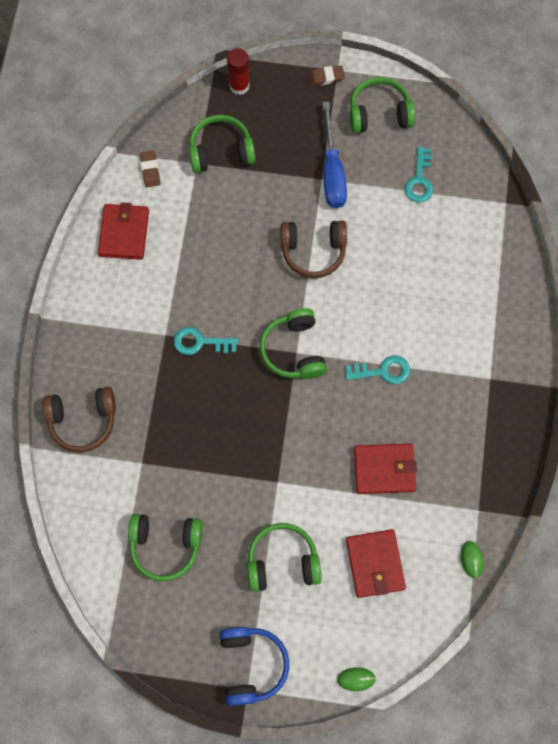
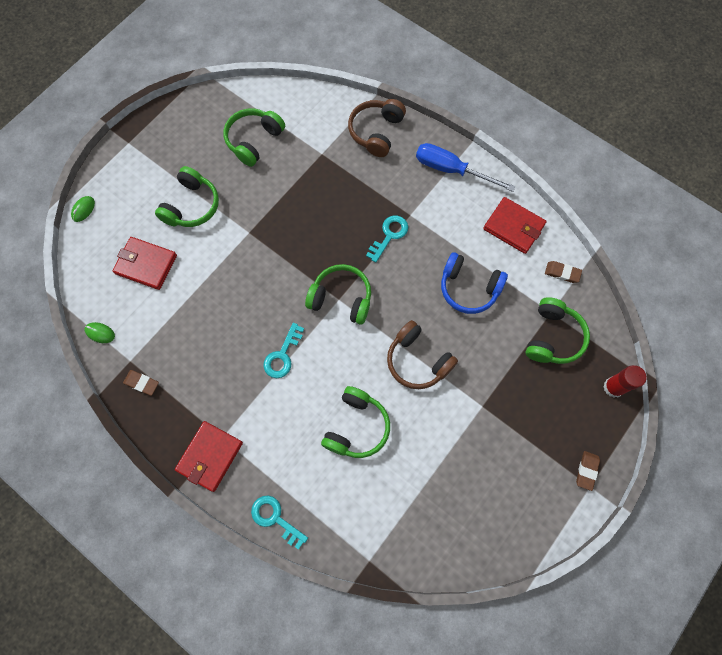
camera: 120 degrees right, 0 degrees up
(251, 665) = (140, 152): blue headphones -> blue headphones (469, 288)
(313, 251) = (418, 360): brown headphones -> brown headphones turned 75 degrees counterclockwise
(332, 172) = (484, 419): blue screwdriver -> blue screwdriver (451, 170)
(379, 113) = (523, 498): green headphones -> green headphones (356, 427)
(384, 469) = (206, 310): red wallet -> red wallet (210, 456)
(419, 180) = (435, 493): turquoise key -> turquoise key (275, 518)
(491, 483) = (142, 383): none -> brown eraser

